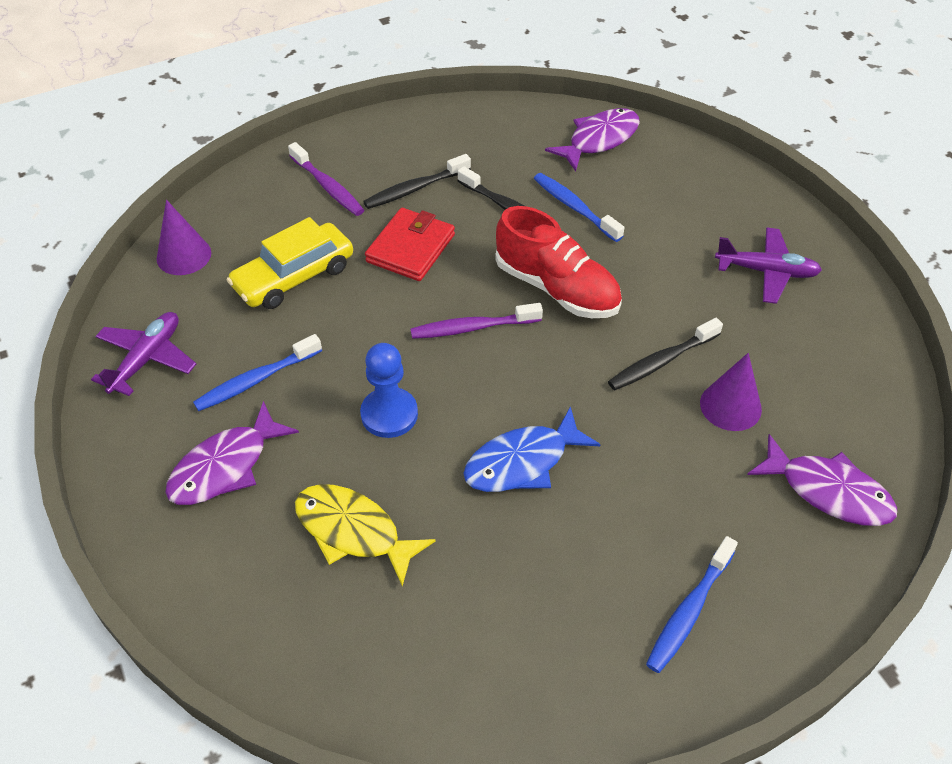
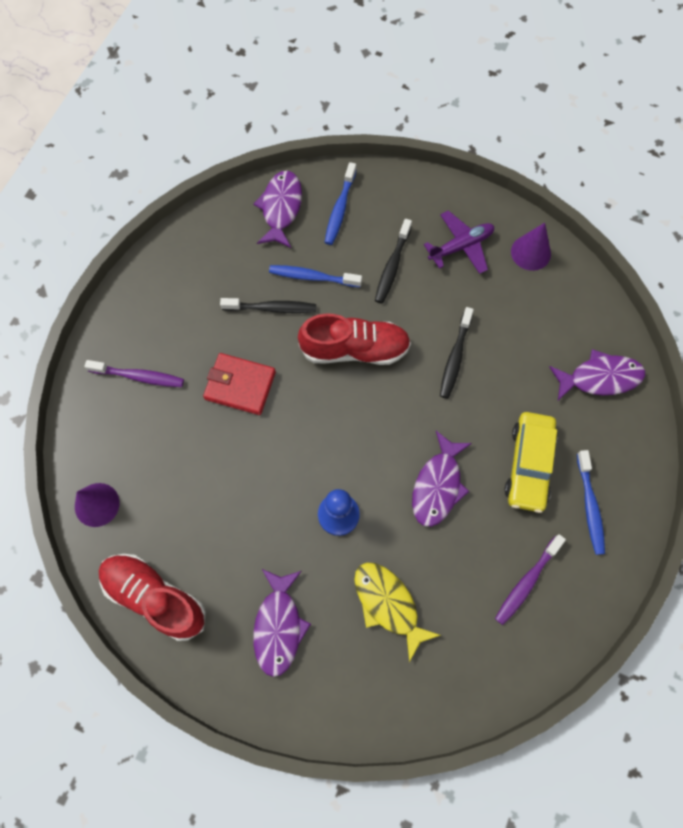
camera: 40 degrees left, 20 degrees up
(147, 359) = (155, 597): purple plane -> red shoe
(255, 380) = (238, 556): blue toothbrush -> blue toothbrush (340, 209)
(294, 277) = (187, 464): yellow car -> yellow car (528, 465)
(353, 531) = (388, 604): yellow fish -> yellow fish turned 60 degrees clockwise
(410, 248) = (240, 385): red wallet -> red wallet turned 60 degrees counterclockwise
(414, 189) = (198, 336): black toothbrush -> black toothbrush (392, 266)
(472, 328) = (331, 416): purple toothbrush -> purple toothbrush (526, 582)
(522, 462) = (438, 486): blue fish -> purple fish
(730, 406) = (513, 360): purple cone -> purple cone (530, 252)

